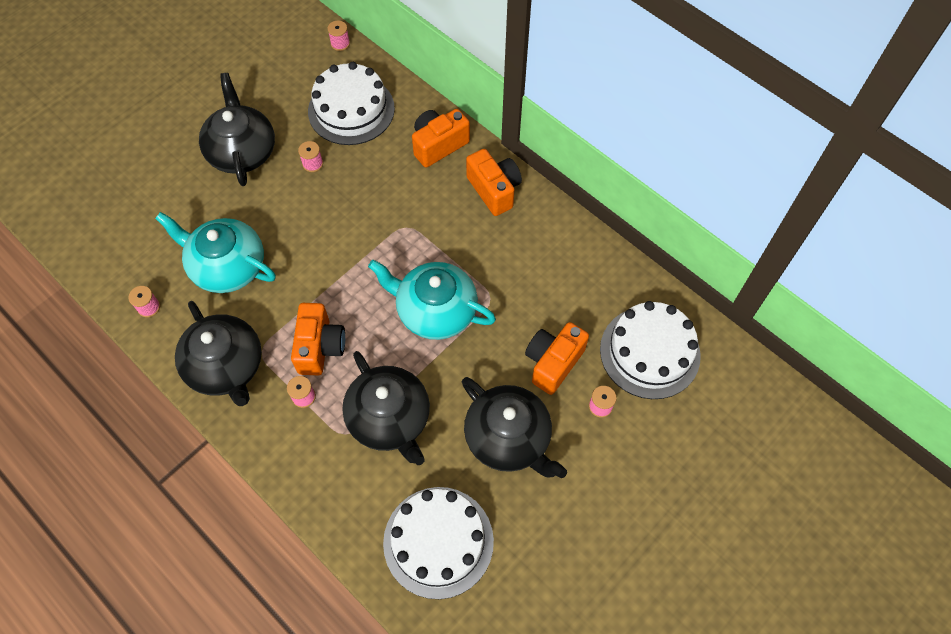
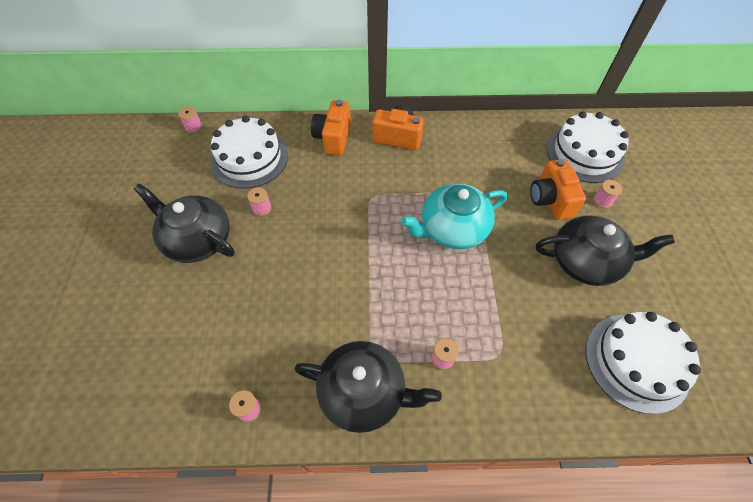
camera: 45 degrees left, 5 degrees down
(227, 266) = (279, 323): turquoise teapot -> none
(320, 347) = (412, 315): orange camera -> none
(390, 418) = (511, 317): black teapot -> none

